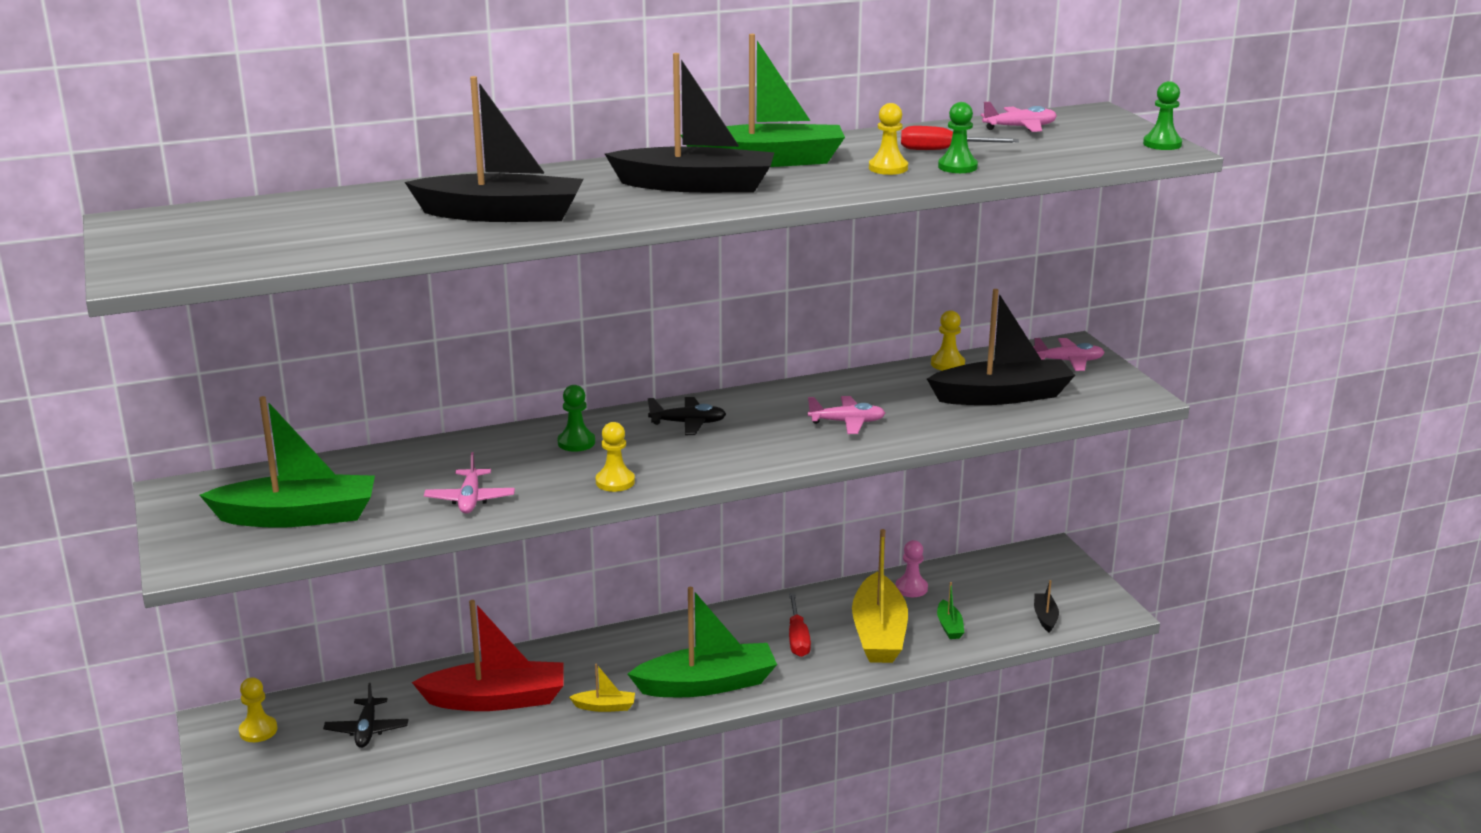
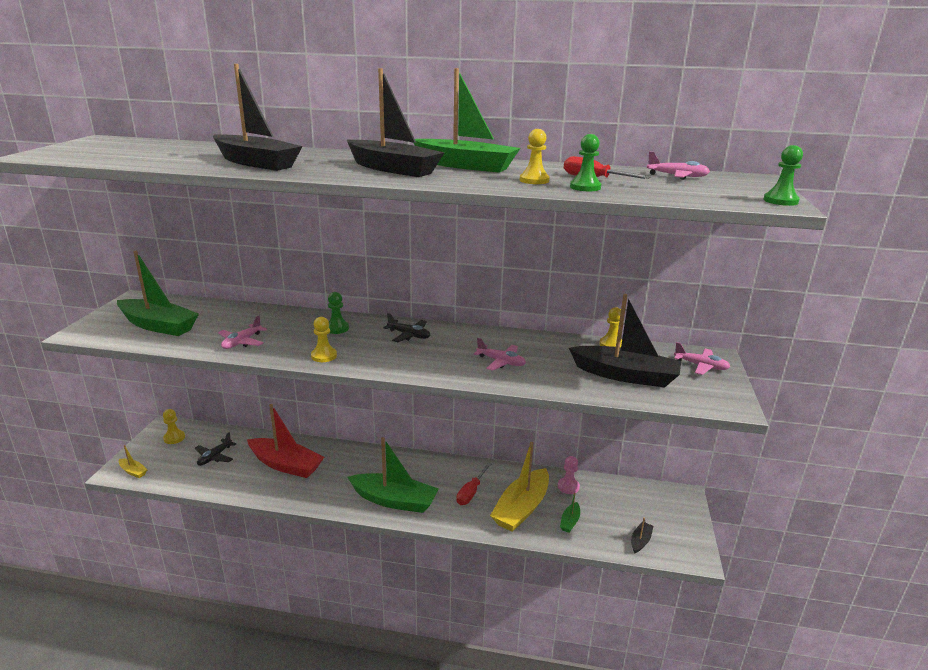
camera: 30 degrees right, 0 degrees up
(605, 707) = (330, 491): yellow boat -> yellow boat (133, 471)

